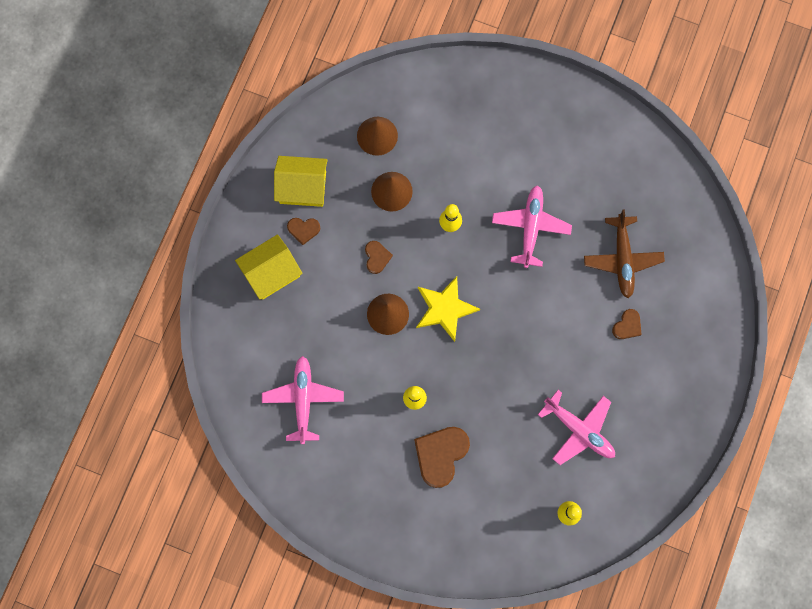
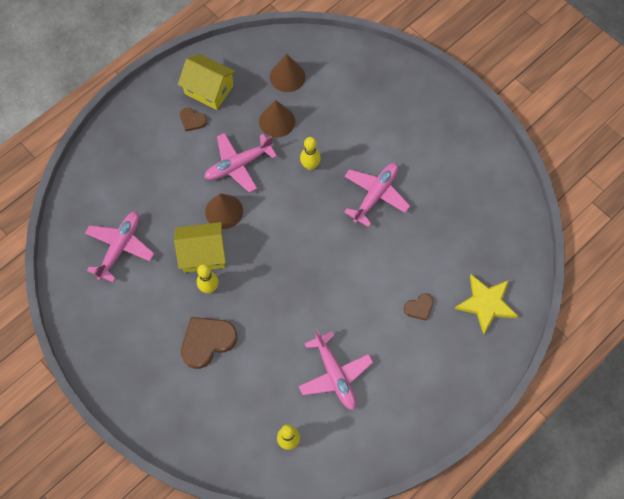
camera: 25 degrees right, 10 degrees down
(271, 272) = (149, 141): yellow house -> yellow house (203, 254)
(377, 257) = (238, 165): brown heart -> pink plane
(445, 309) = (272, 227): yellow star -> yellow star (486, 303)
(622, 259) = (441, 252): brown plane -> none

